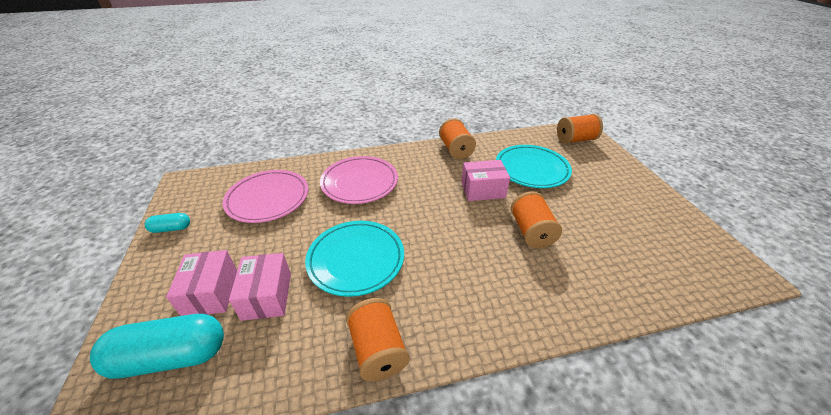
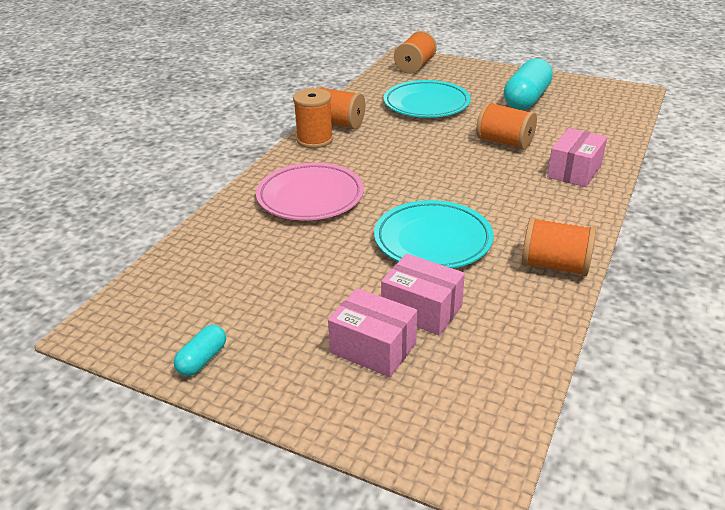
camera: 50 degrees left, 5 degrees down
(171, 357) = (442, 395): turquoise capsule -> turquoise capsule (526, 99)
(268, 199) = (249, 267): pink plate -> none
(426, 152) = (315, 140): none -> orange spool
(483, 190) = (421, 138): pink box -> pink box (574, 171)

